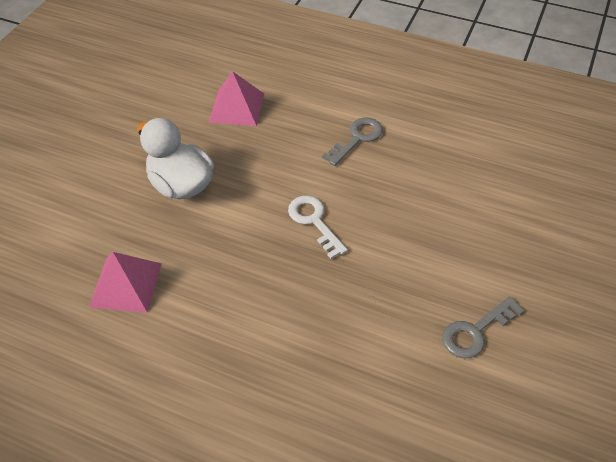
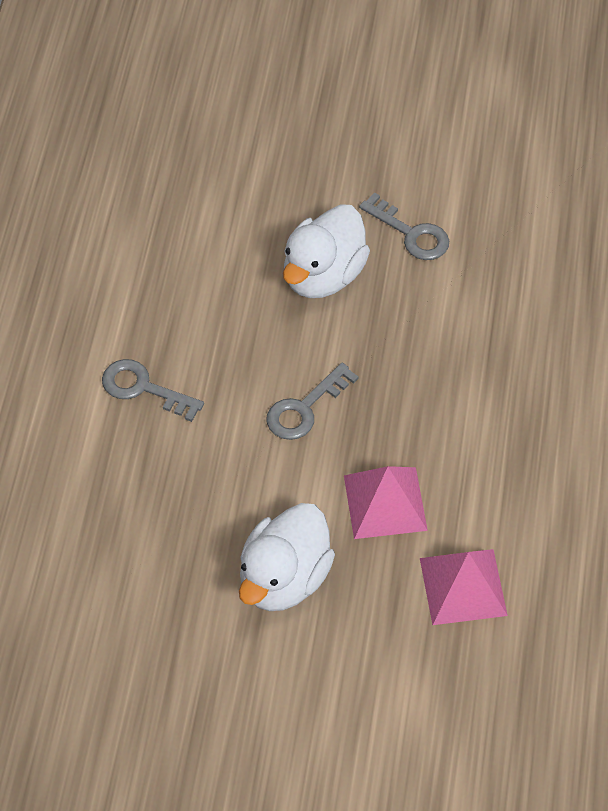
camera: 105 degrees left, 5 degrees up
(236, 107) = (111, 554): pink pyramid -> pink pyramid (385, 502)
(314, 221) = (304, 408): white key -> grey key
(439, 258) = (323, 275): none -> white duck

